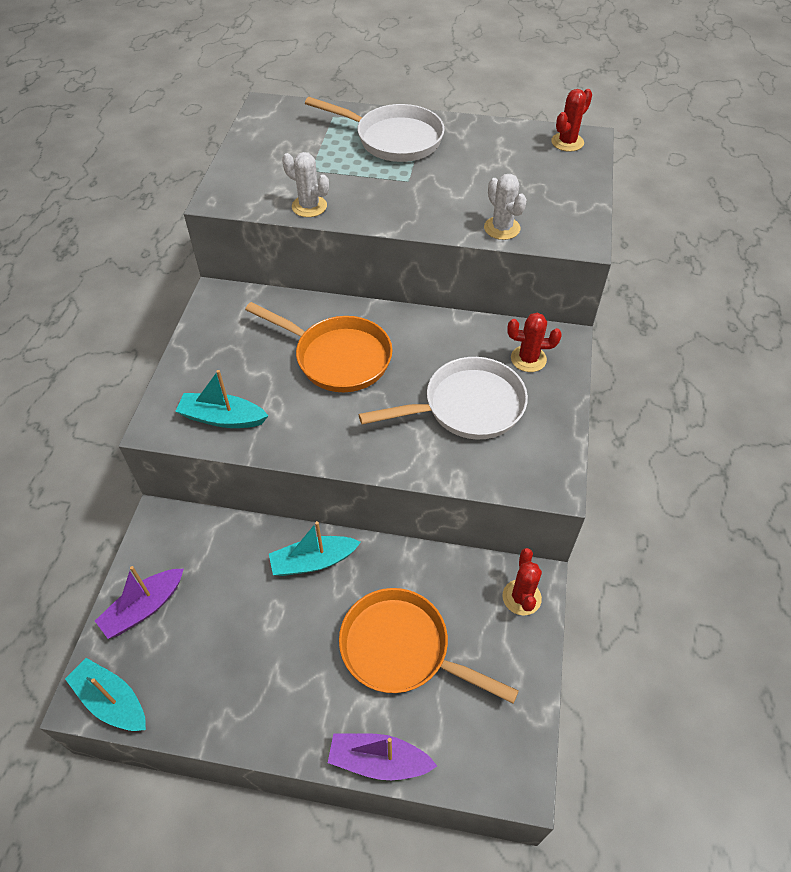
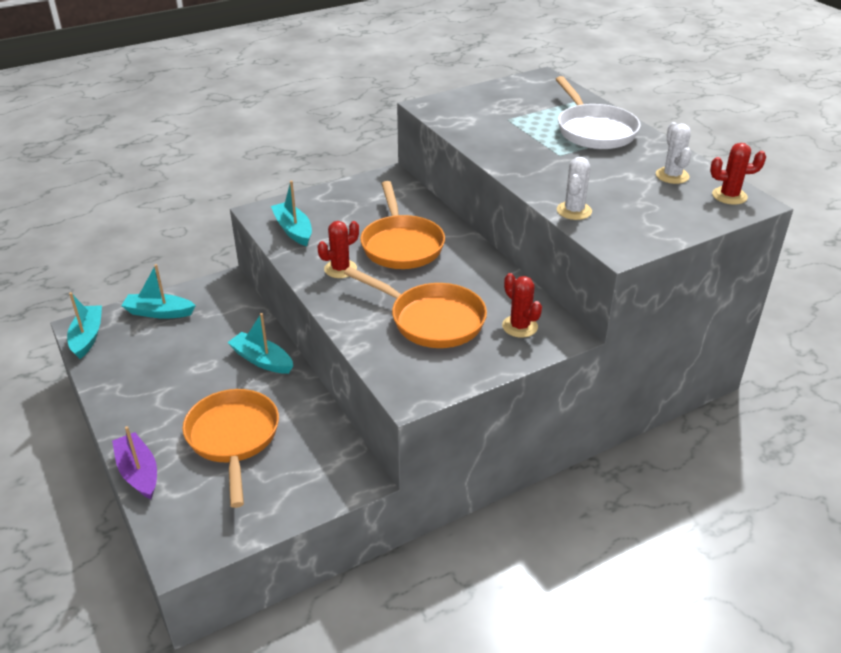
camera: 50 degrees right, 15 degrees down
(144, 608) = (159, 312): purple boat -> turquoise boat
(309, 206) = (471, 135): white cactus -> white cactus (672, 176)
(467, 406) = (432, 320): white pan -> orange pan
(521, 597) = (338, 479): red cactus -> red cactus (340, 269)

